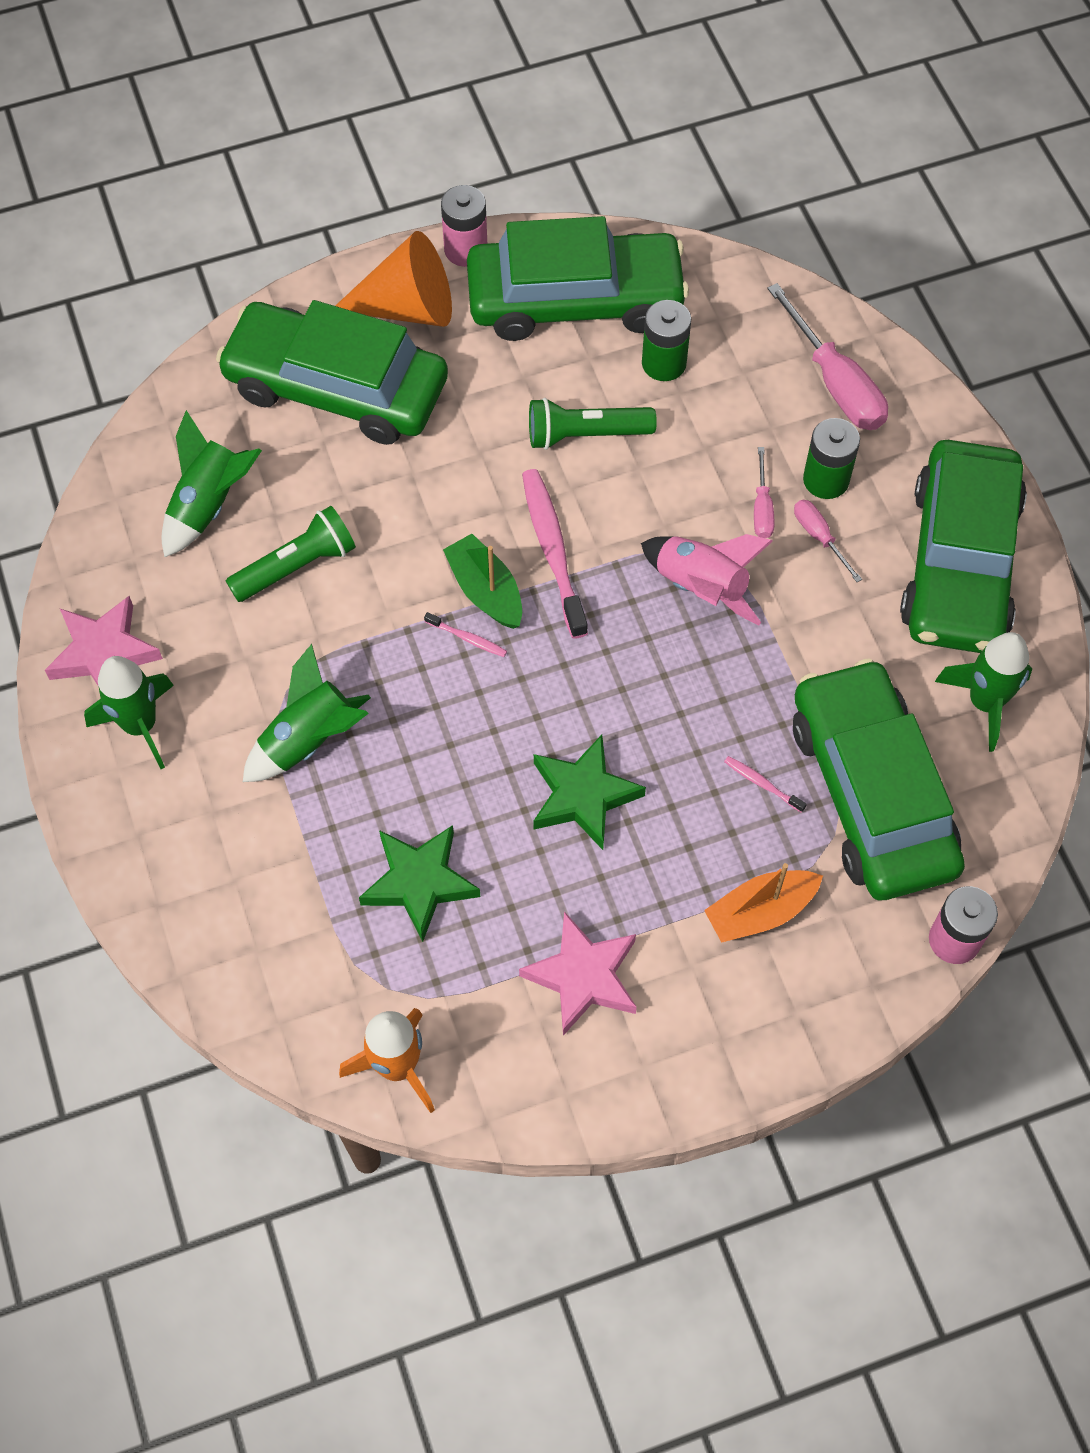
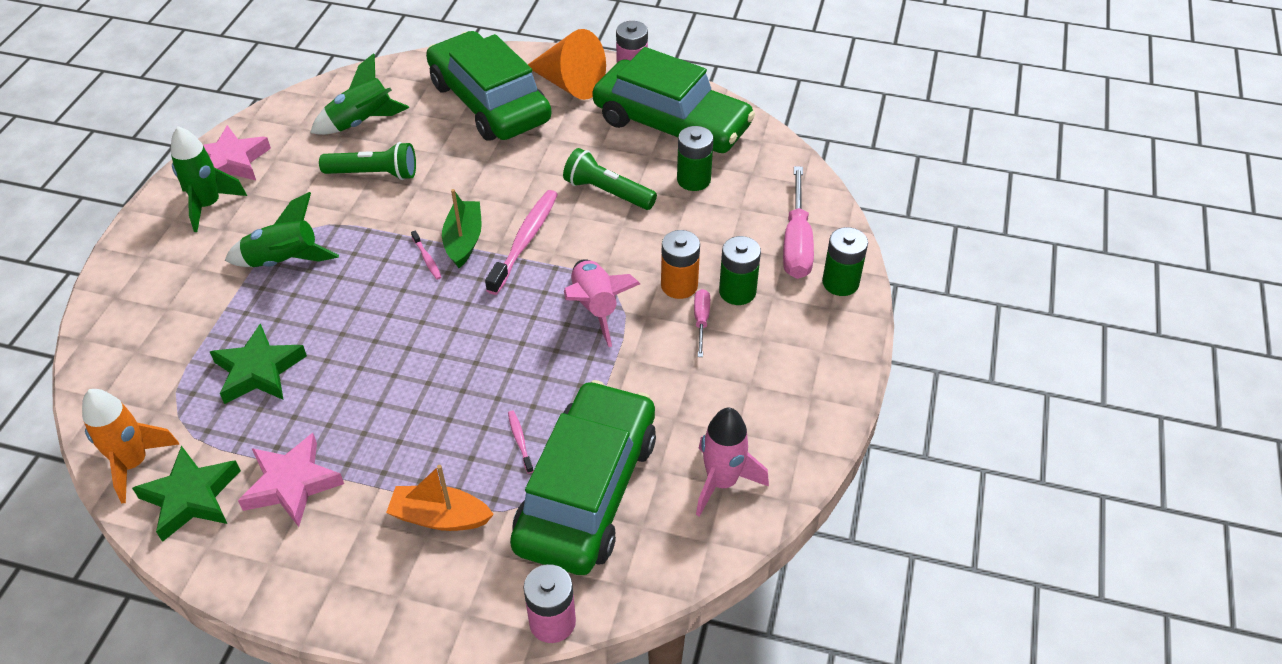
camera: 35 degrees right, 15 degrees down
(583, 796) = (402, 381): green star -> green star (191, 497)
(762, 508) = (679, 285): pink screwdriver -> orange battery
(916, 407) = (840, 283): none -> green battery
(959, 563) = (785, 387): green car -> none
(984, 703) = (722, 482): green rocket -> pink rocket

